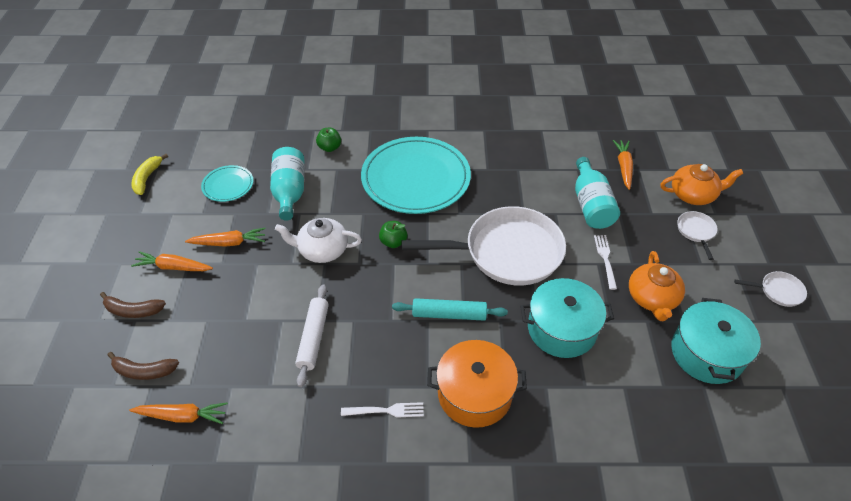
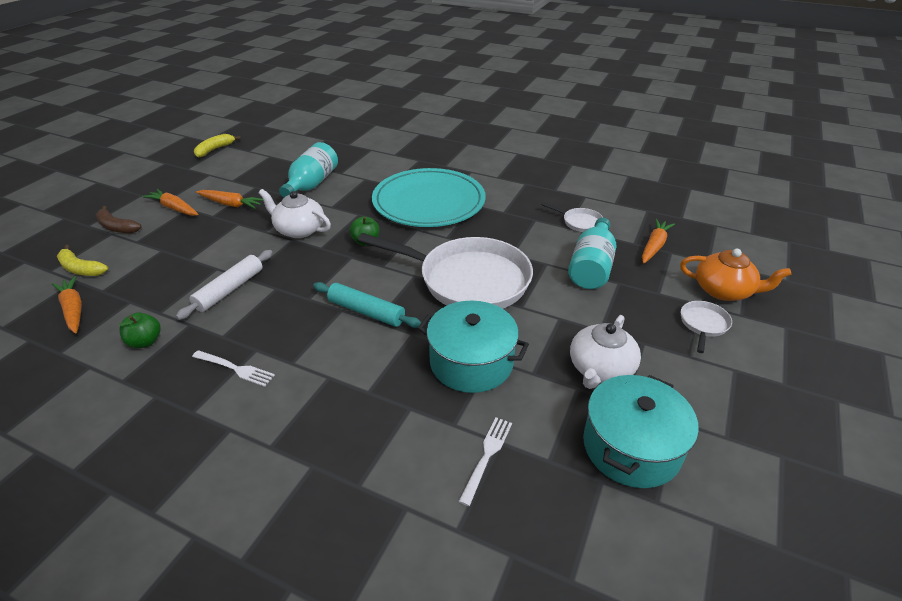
camera: 25 degrees right, 10 degrees down
(144, 371) = (81, 269): brown banana -> yellow banana
(182, 416) = (73, 309): orange carrot -> orange carrot turned 150 degrees counterclockwise
(228, 185) = (268, 168): turquoise plate -> none
(329, 148) = (373, 164): green apple -> green apple (145, 342)
(474, 394) = (330, 386): orange pot -> none
(605, 259) = (571, 317): white fork -> white fork (487, 456)
(652, 298) = (600, 369): orange teapot -> white teapot
(778, 291) = (779, 416): white pan -> white pan (579, 222)

